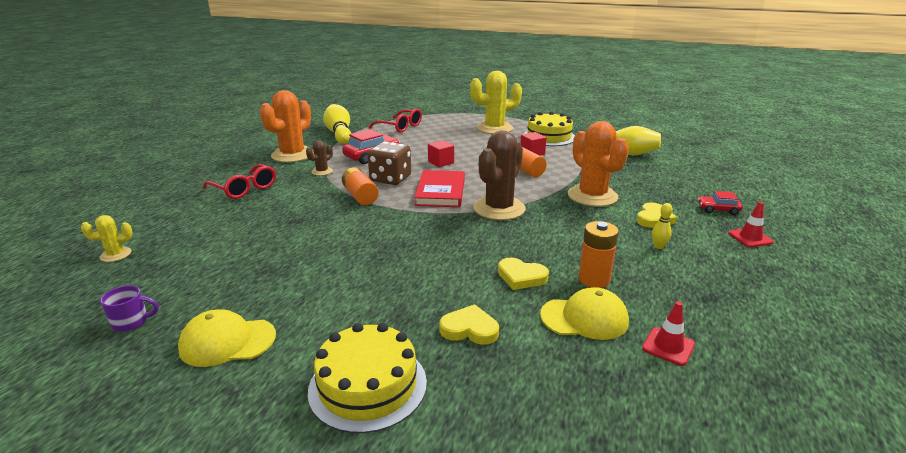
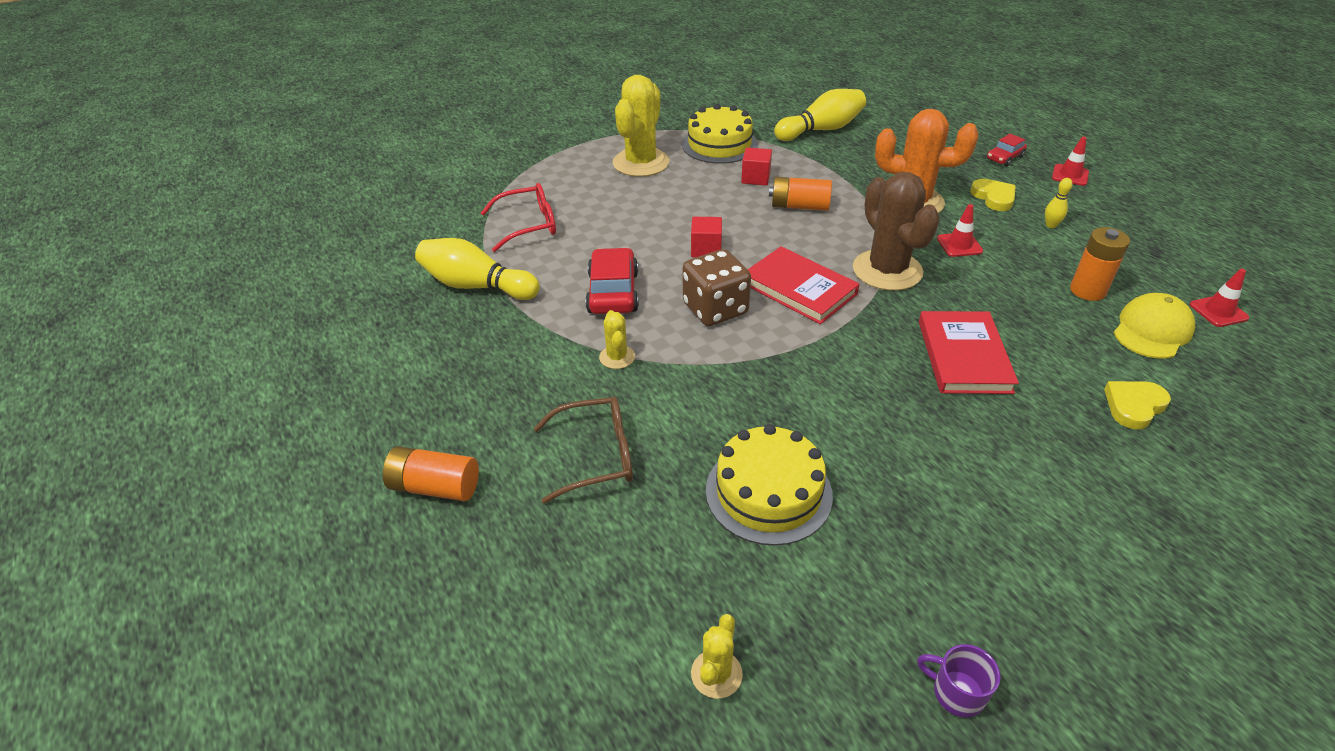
camera: 50 degrees left, 15 degrees up
(131, 322) = (956, 692): purple mug -> purple mug turned 90 degrees counterclockwise
(227, 342) = (1061, 602): yellow cap -> none
(245, 189) = (597, 456): red glasses -> brown glasses
(292, 155) = (510, 362): orange cactus -> none
(322, 171) = (617, 357): brown cactus -> yellow cactus
(360, 196) = (745, 355): orange battery -> orange battery (435, 487)
(368, 385) = (1201, 514): yellow cake -> yellow cake (768, 492)
(442, 253) = (964, 356): none -> red book
(521, 277) = (1054, 329): yellow heart -> none
(569, 222) = (959, 245): none -> red traffic cone

